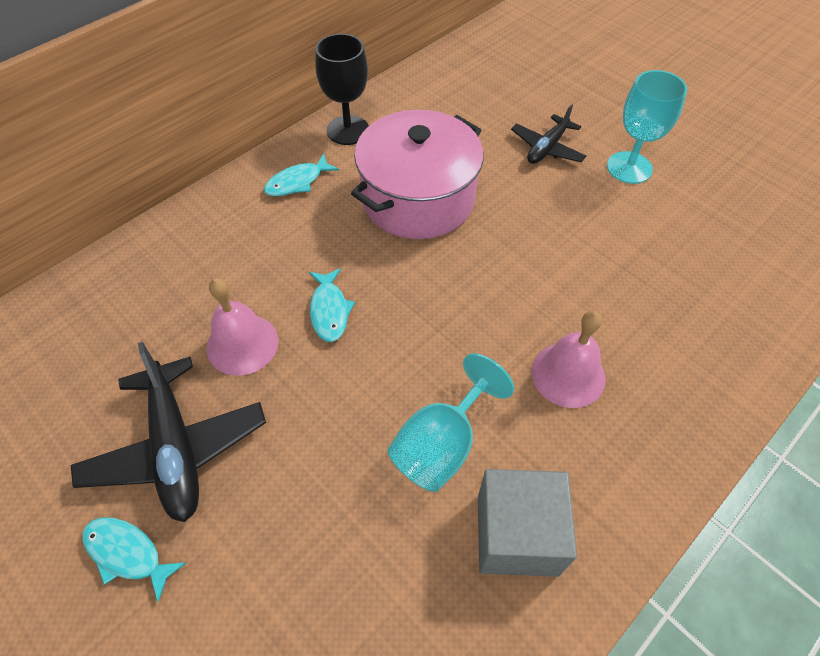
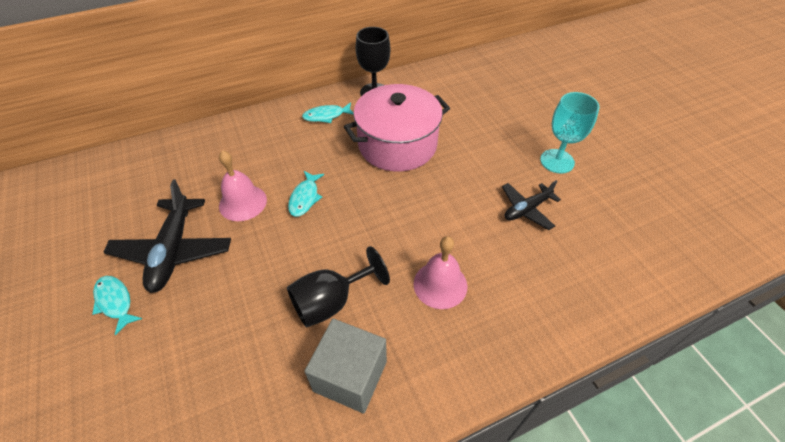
camera: 20 degrees right, 5 degrees down
(441, 445) = (331, 302): turquoise goblet -> black goblet
(547, 148) = (503, 134): black plane -> black plane (526, 209)

